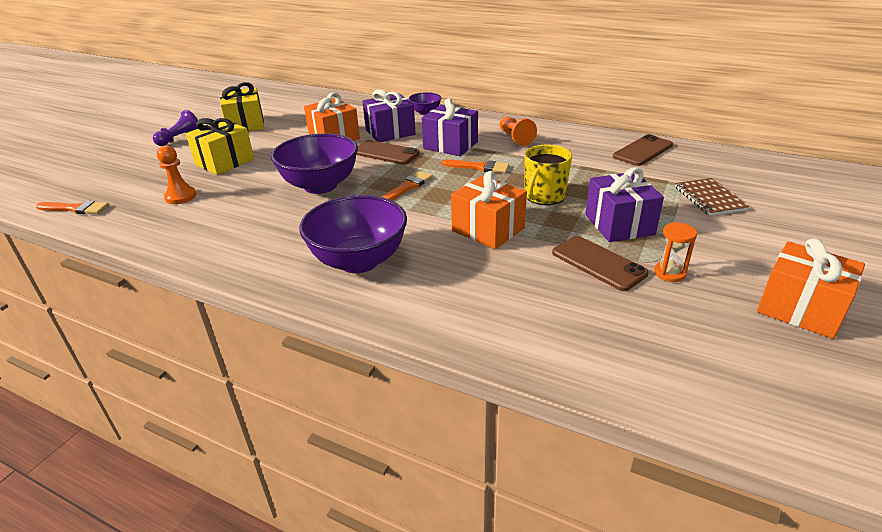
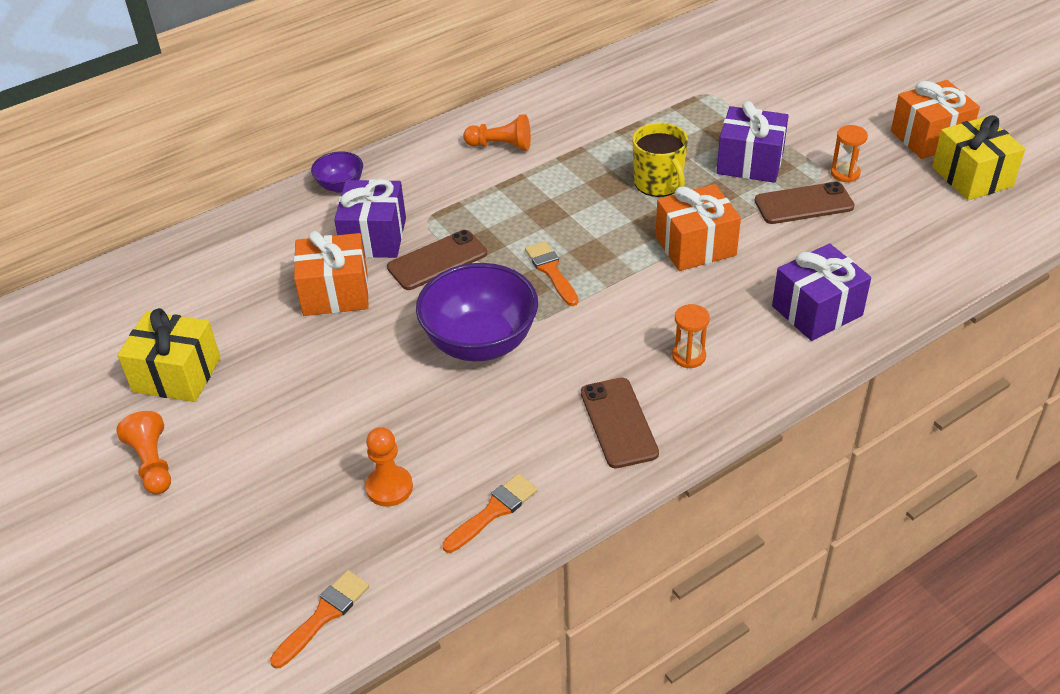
camera: 60 degrees left, 10 degrees up
(180, 138) = (152, 464): purple pawn -> orange pawn
(225, 162) = (309, 423): yellow gift -> yellow gift (972, 176)
(359, 261) = (689, 356): purple bowl -> orange hourglass
(450, 145) = (470, 201): purple gift -> purple gift (817, 310)
(479, 167) = (551, 201): orange brush -> orange brush (493, 511)
(643, 151) = (619, 79): brown phone -> brown phone (618, 423)
(709, 198) = (746, 91): brown notebook -> none

